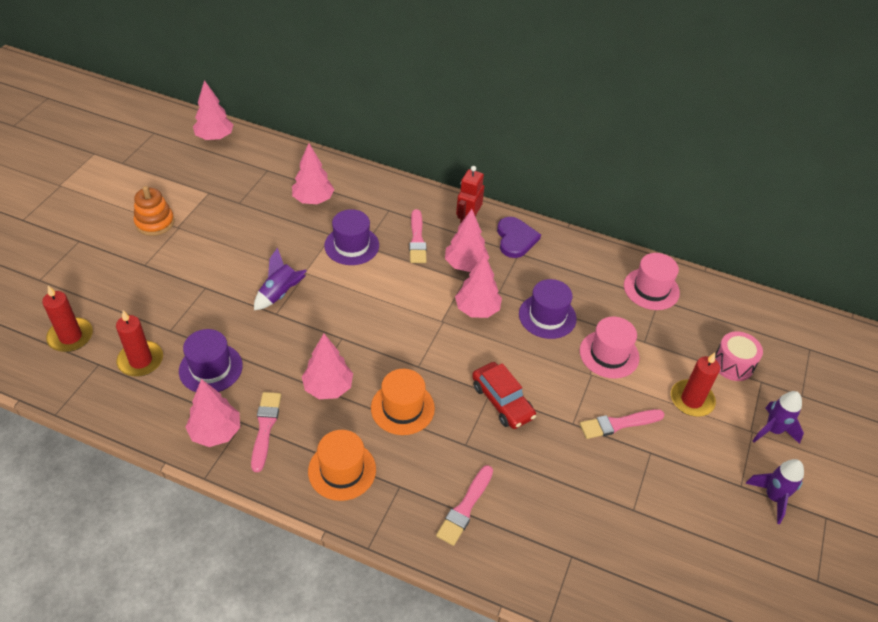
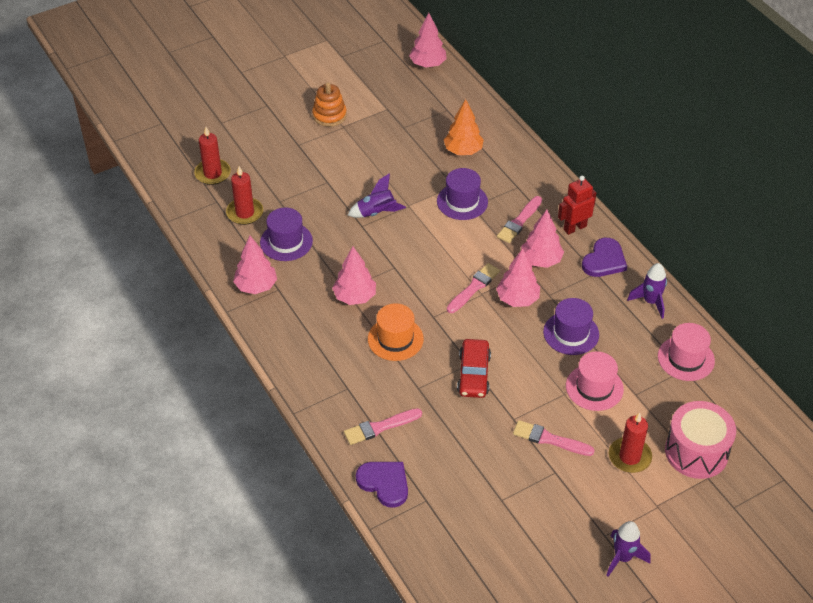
camera: 40 degrees right, 0 degrees up
(265, 427) = (290, 301): pink brush -> pink brush (474, 287)
(313, 200) = (463, 151): pink tree -> orange tree
(342, 470) = (318, 356): orange hat -> none
(520, 565) = (384, 483): none -> purple heart
(733, 364) = (696, 452): pink drum -> pink drum, size x1.56
(773, 430) = (676, 516): purple rocket -> purple rocket (650, 302)

